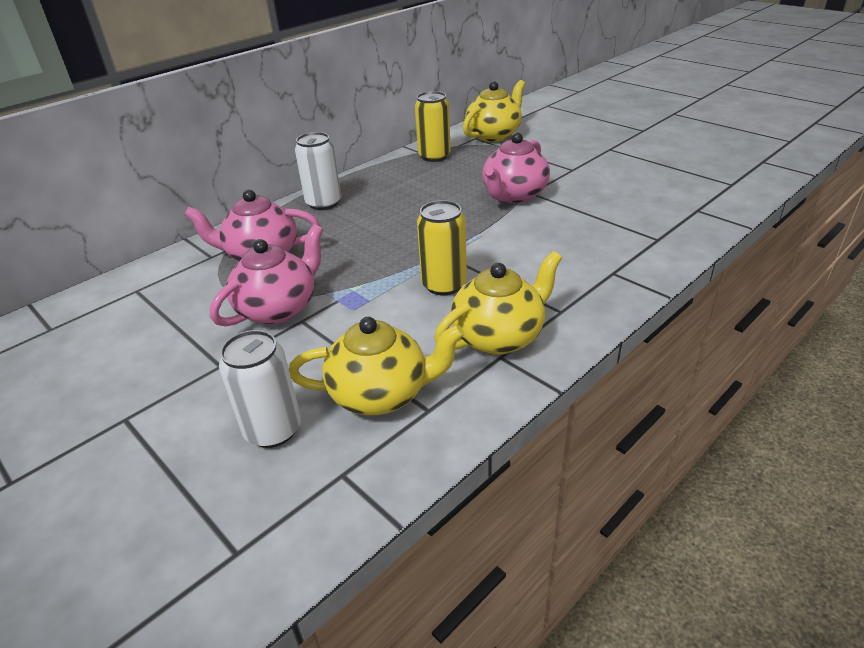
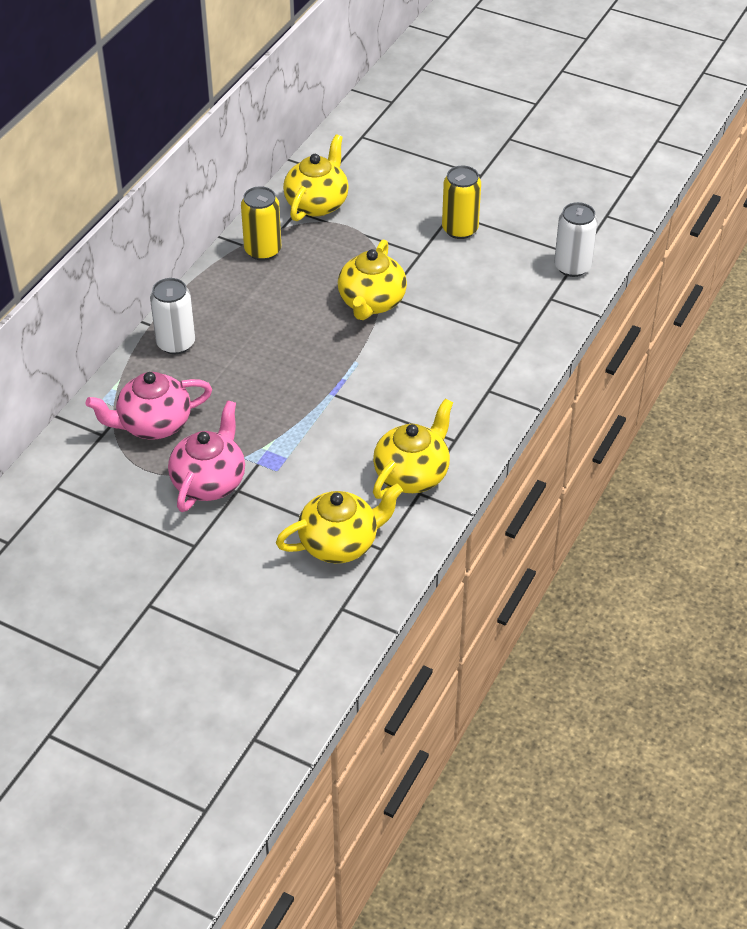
camera: 20 degrees left, 10 degrees up
(273, 430) = (272, 588): white can -> white can (572, 267)
(444, 285) = (346, 429): yellow can -> yellow can (460, 229)
(514, 195) = (371, 302): pink teapot -> yellow teapot

